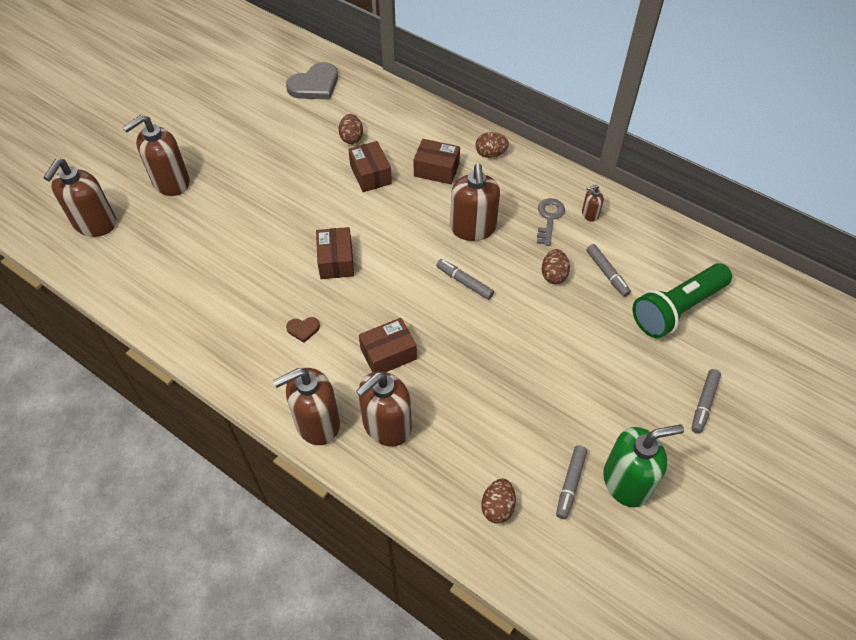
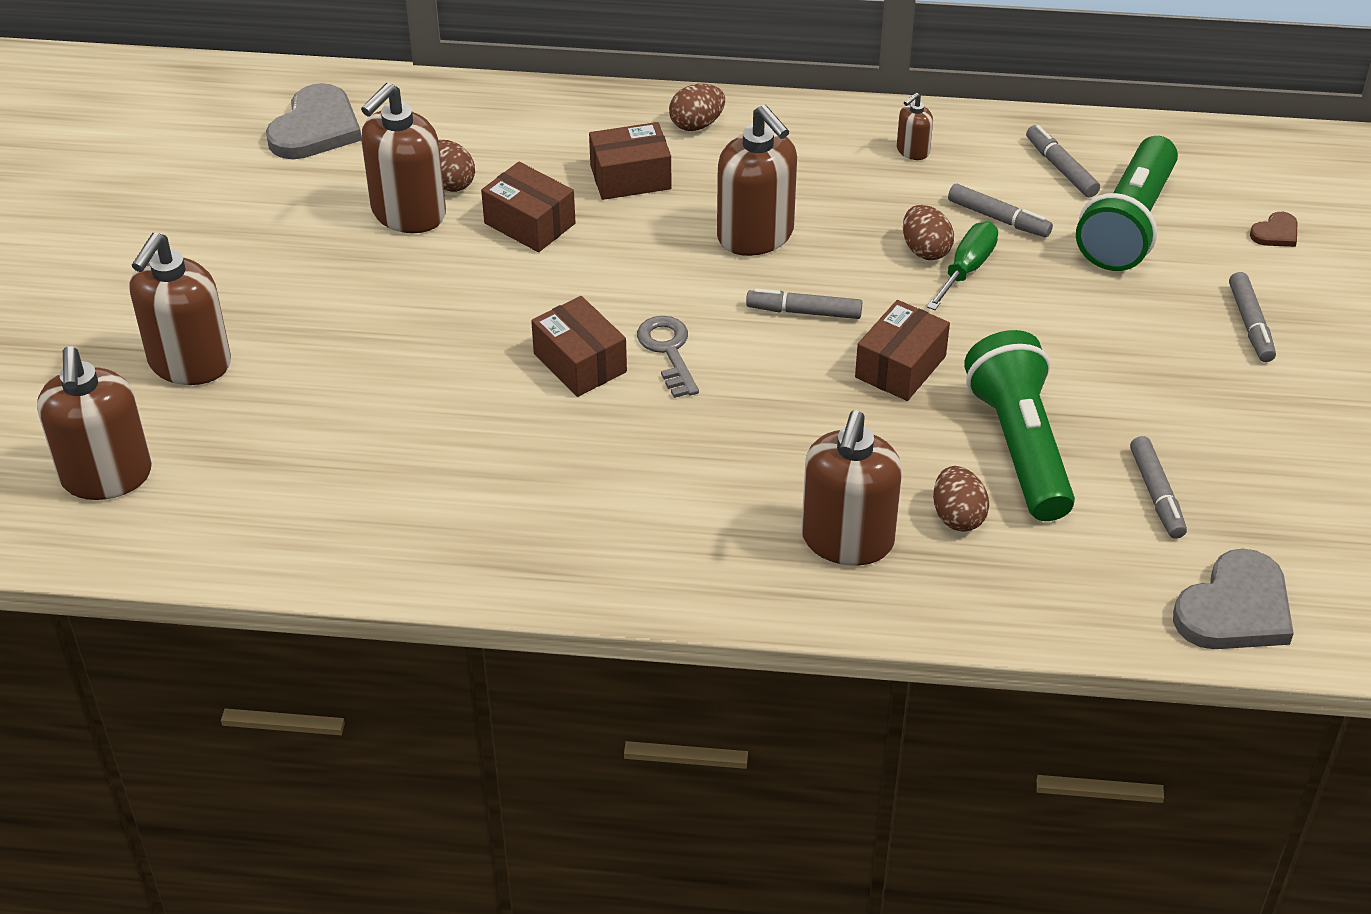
camera: 30 degrees left, 10 degrees down
(303, 329) = (610, 474): brown heart -> brown heart (1275, 233)
(317, 423) = (741, 583): brown soap dispenser -> brown soap dispenser (408, 213)
(388, 354) = (770, 450): brown box -> brown box (900, 367)
(497, 507) = (1084, 565): brown egg -> brown egg (957, 516)
(517, 415) = (1019, 446): none -> green flashlight
(549, 218) = (858, 179): grey key -> grey key (668, 351)
(561, 581) = (1235, 609): none -> grey heart
(567, 296) = (967, 269): none -> green screwdriver
(626, 482) = (1225, 458): green soap dispenser -> none
(664, 258) = (1061, 168): none -> grey marker

